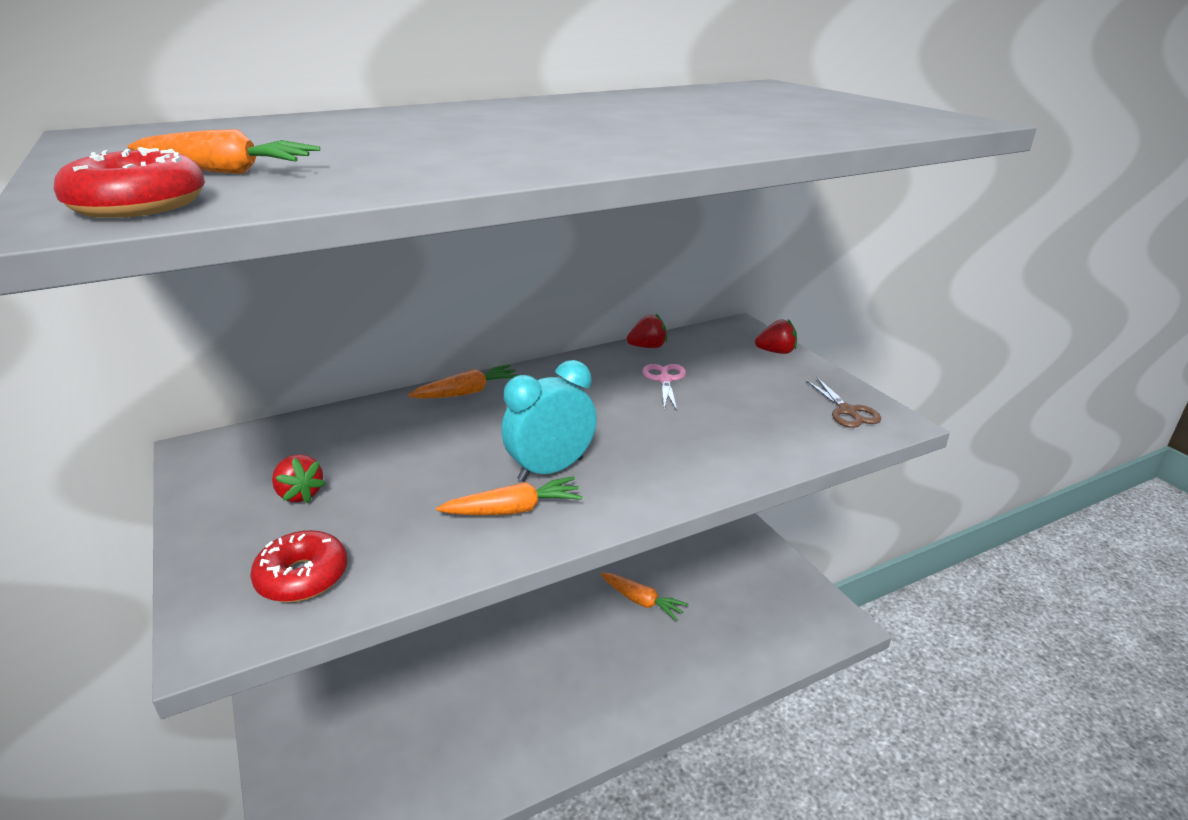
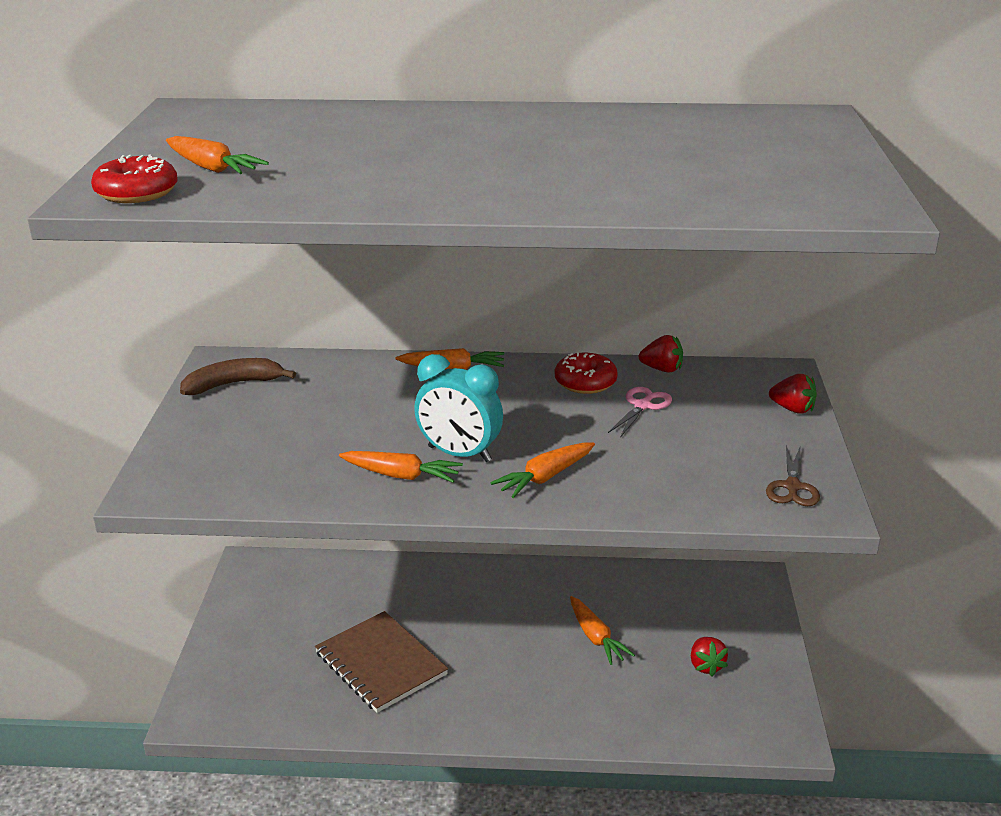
camera: 30 degrees right, 0 degrees up
(237, 470) = (233, 384): none -> brown banana
(300, 494) = (262, 416): red strawberry -> red strawberry (706, 666)
(302, 577) = (222, 473): red donut -> red donut (585, 382)
(472, 707) = (380, 663): none -> brown notebook
(551, 469) = (459, 454): turquoise clock -> turquoise clock turned 150 degrees counterclockwise
(651, 466) = (545, 477): none -> orange carrot

